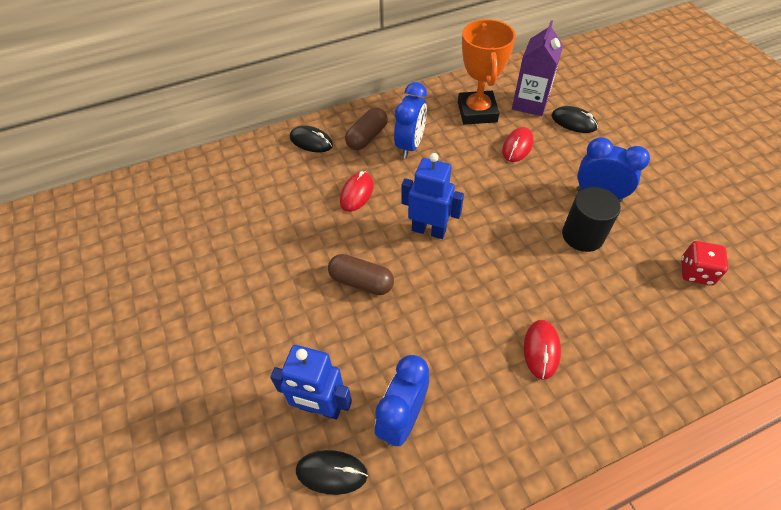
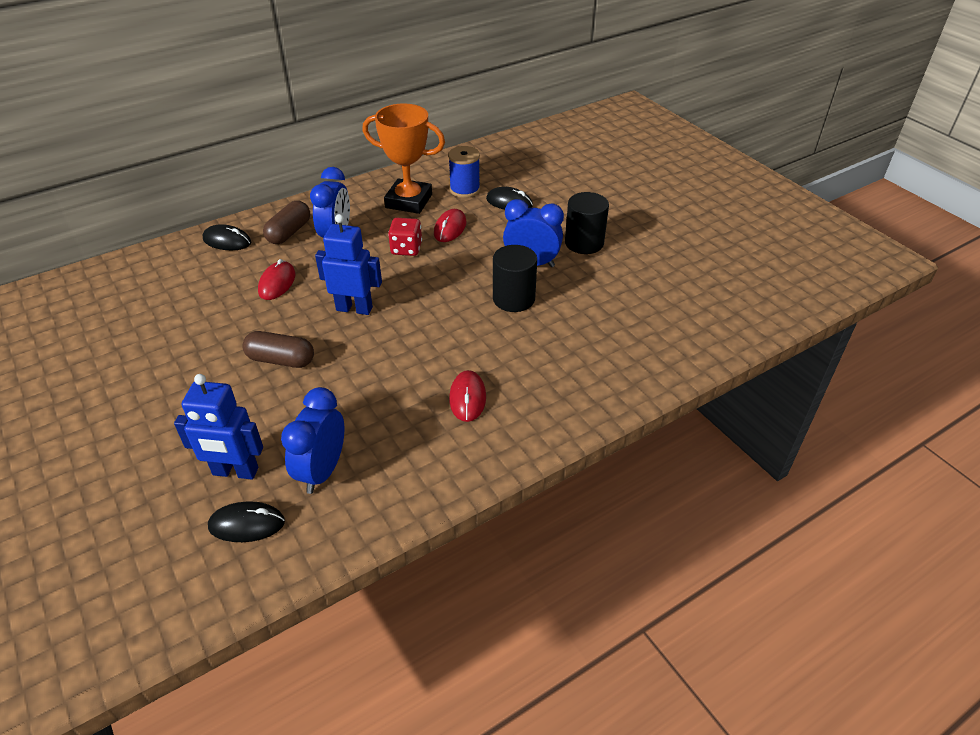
camera: 10 degrees left, 10 degrees down
(477, 112) = (409, 201): orange trophy -> orange trophy turned 60 degrees counterclockwise
(530, 103) = (465, 190): purple carton -> blue spool
(650, 176) = (584, 243): none -> black cylinder
(696, 272) = (623, 319): red dice -> red dice (406, 249)

